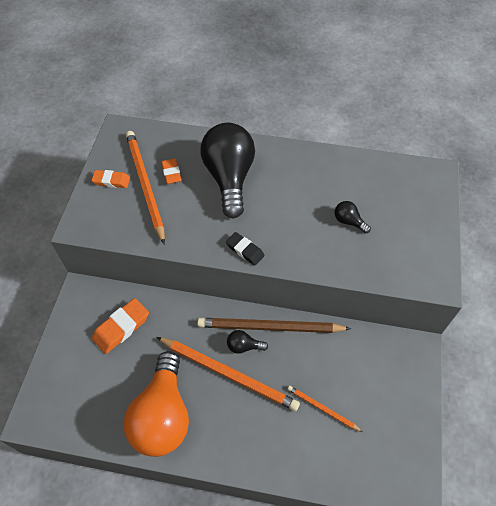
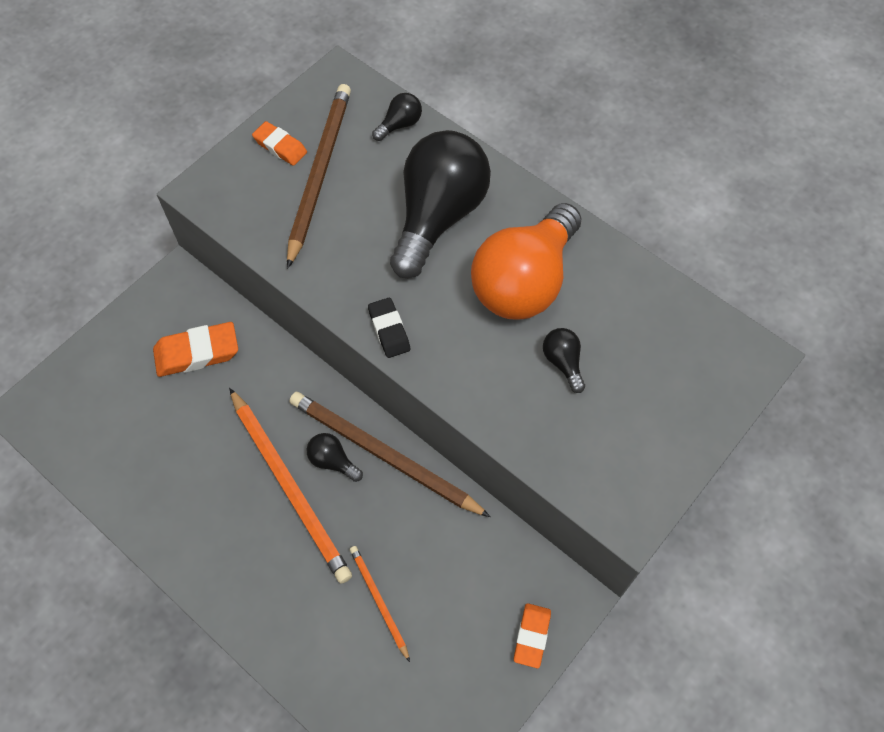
camera: 30 degrees right, 5 degrees up
(145, 185) = (319, 173): orange pencil -> brown pencil
(162, 415) = (176, 492): orange light bulb -> orange light bulb (524, 282)
(171, 173) = (365, 172): orange eraser -> orange eraser (532, 636)
(174, 140) = (400, 125): none -> black light bulb

